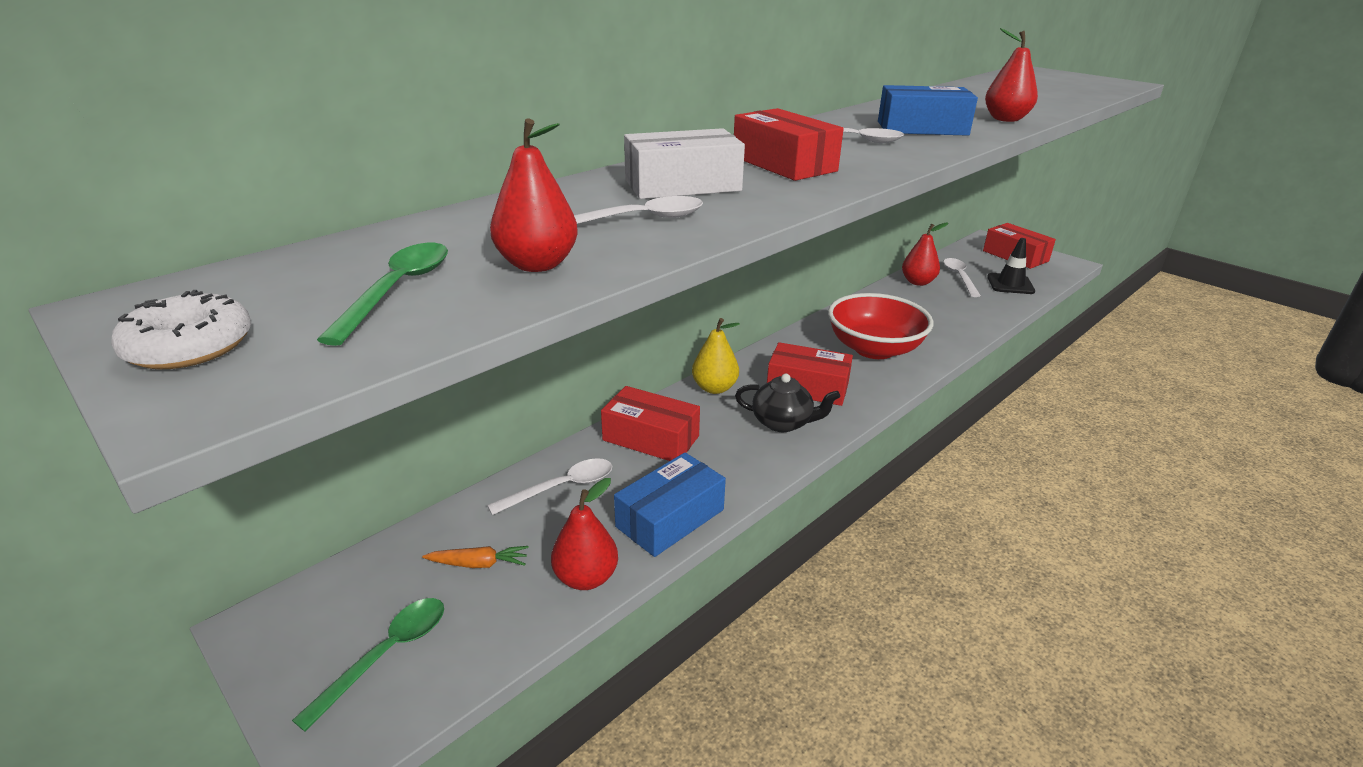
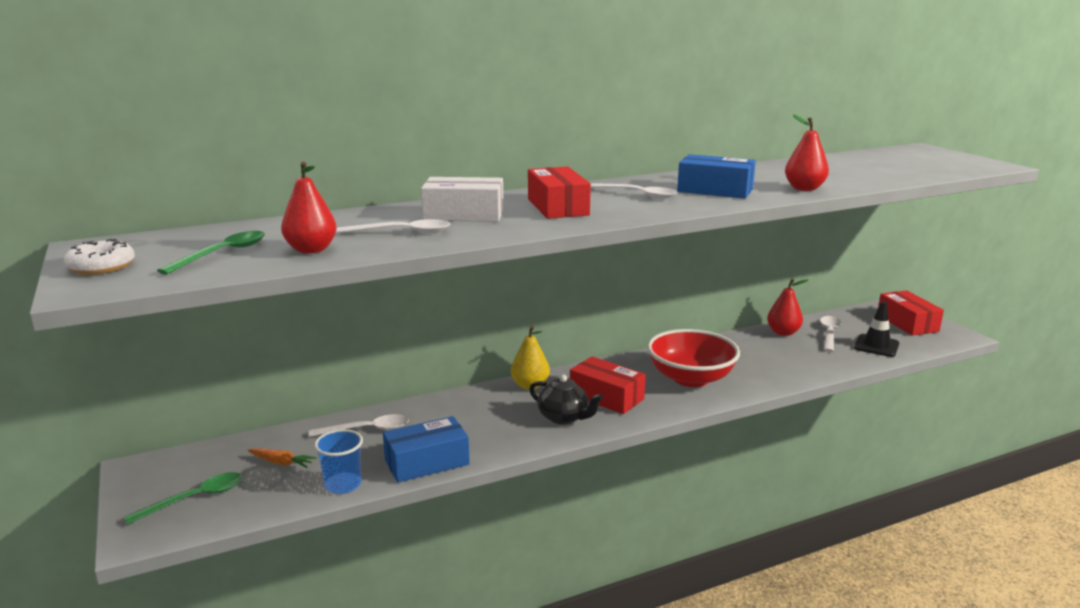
camera: 20 degrees right, 10 degrees down
(586, 578) = (343, 484): red pear -> blue cup
(651, 438) = (454, 410): red box -> none

